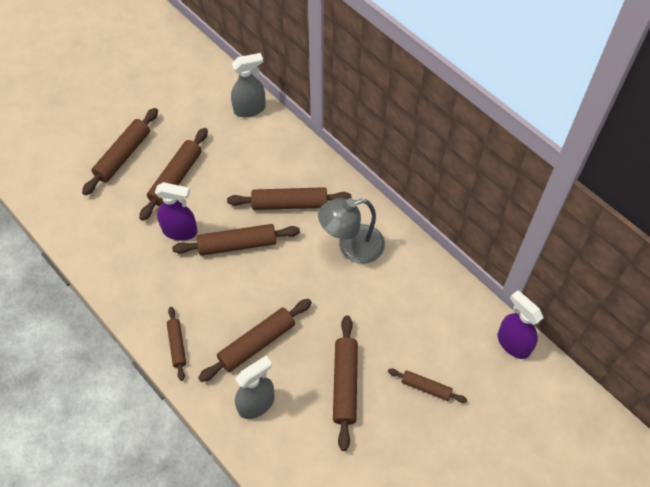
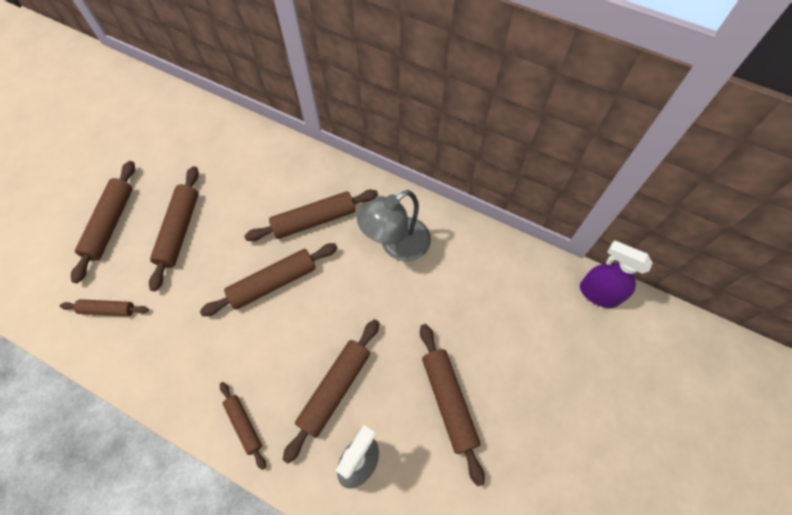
camera: 20 degrees left, 5 degrees up
(180, 231) = (203, 288): purple spray bottle -> none
(250, 109) = (236, 133): grey spray bottle -> none
(426, 387) = (534, 373): brown rolling pin -> brown rolling pin (108, 310)

